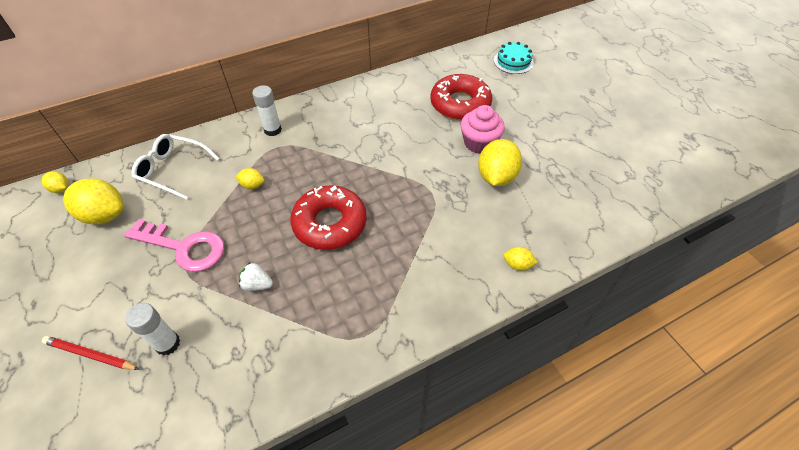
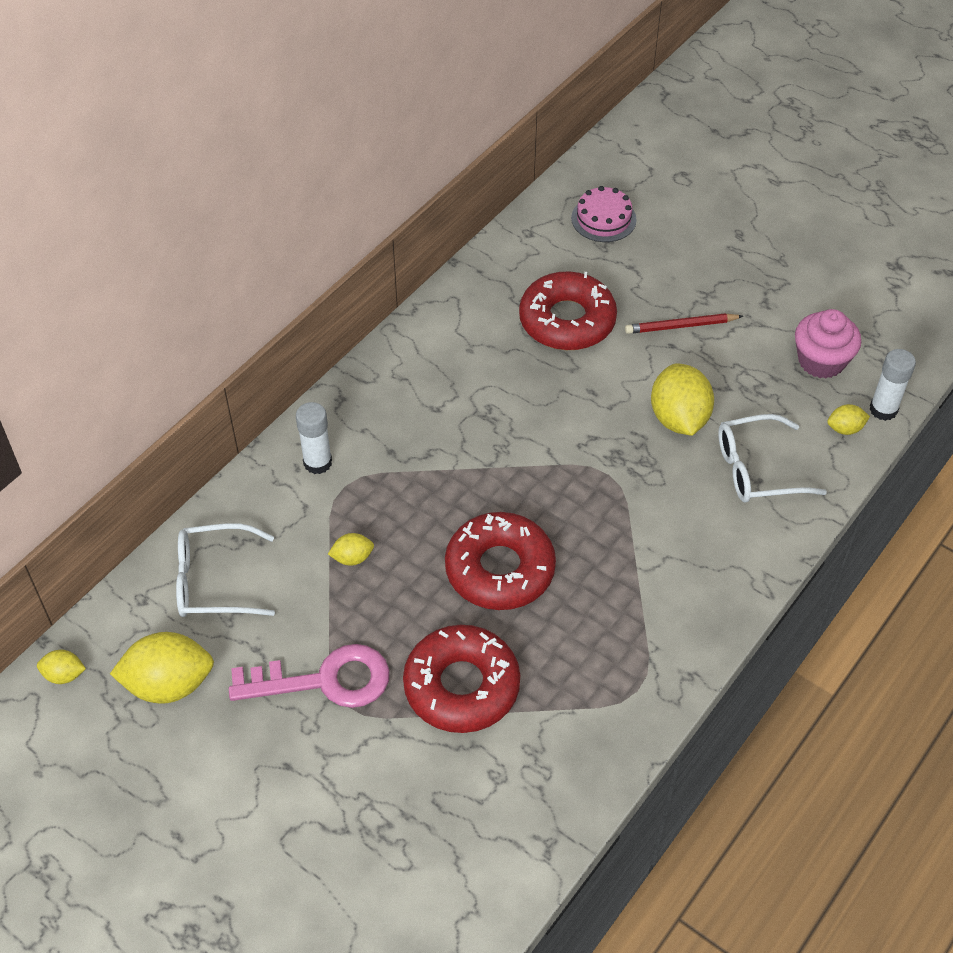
camera: 25 degrees left, 0 degrees up
(90, 355) = (313, 857): red pencil -> red pencil (680, 326)
(167, 344) = (402, 802): white glue stick -> white glue stick (883, 409)
(257, 284) = (461, 686): white strawberry -> red donut
(479, 143) = (628, 375): pink cupcake -> pink cupcake (821, 361)
(513, 61) = (603, 219): turquoise cake -> pink cake
(517, 265) = (767, 529): yellow lemon -> yellow lemon (845, 429)
(532, 224) = (758, 469): none -> white glasses

